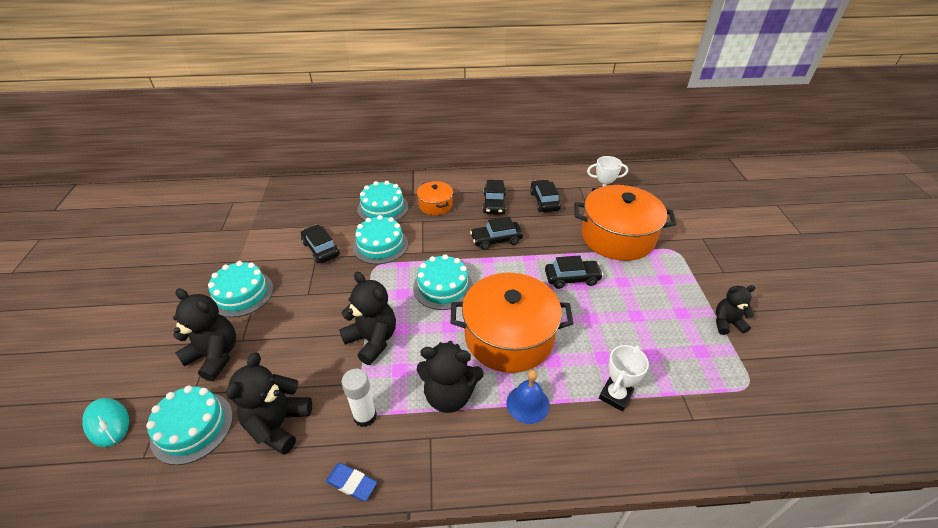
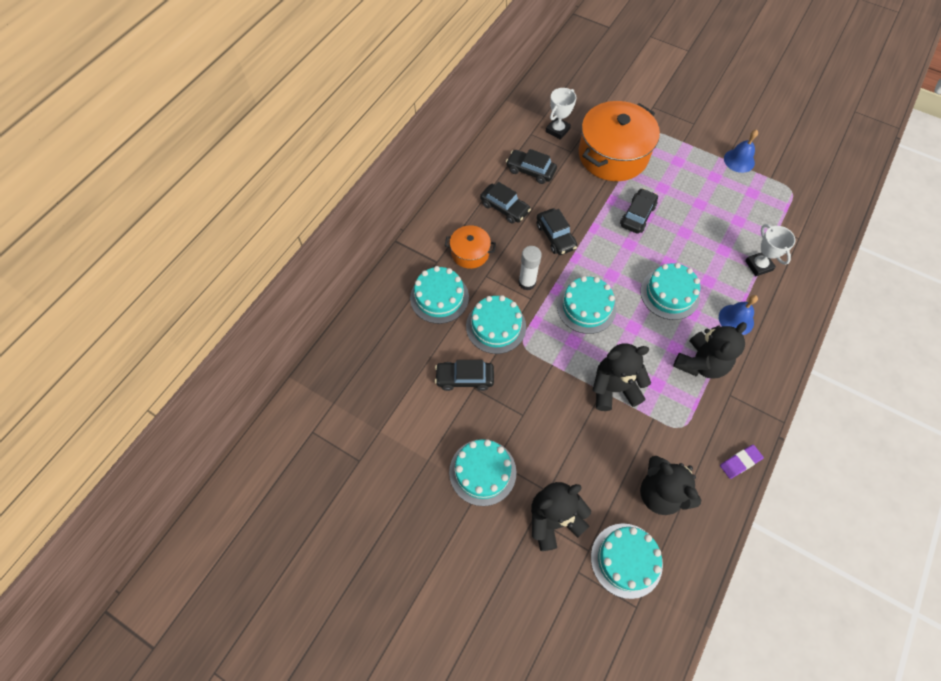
camera: 55 degrees left, 20 degrees up
(107, 423) = (582, 631): turquoise mouse -> none
(352, 483) = (740, 462): blue eraser -> purple eraser
(365, 416) = (687, 428): white glue stick -> white glue stick (527, 282)
(496, 240) = (555, 236): black car -> black car turned 45 degrees counterclockwise
(509, 336) = (669, 294): orange pot -> turquoise cake
(726, 323) = (739, 160): black teddy bear -> blue bell

